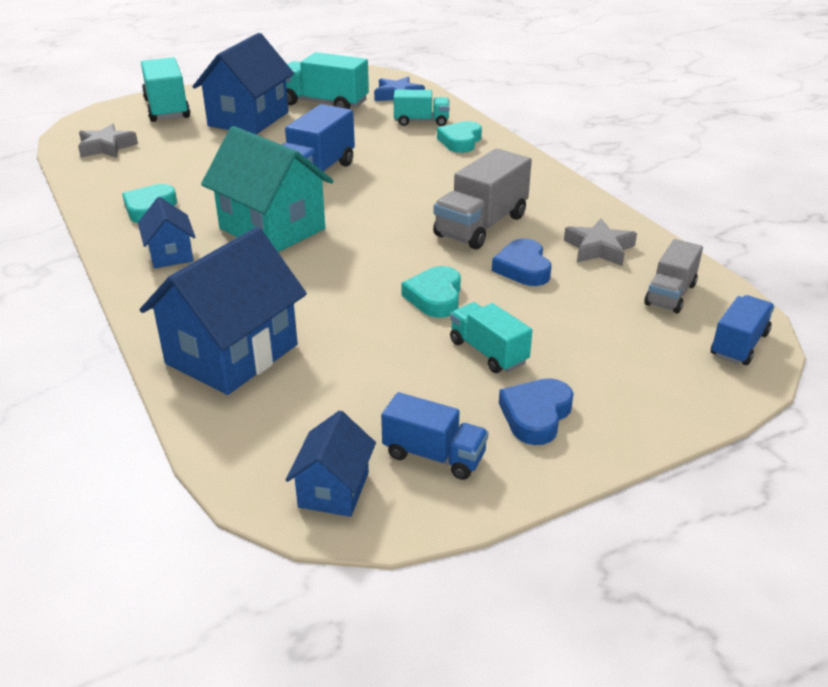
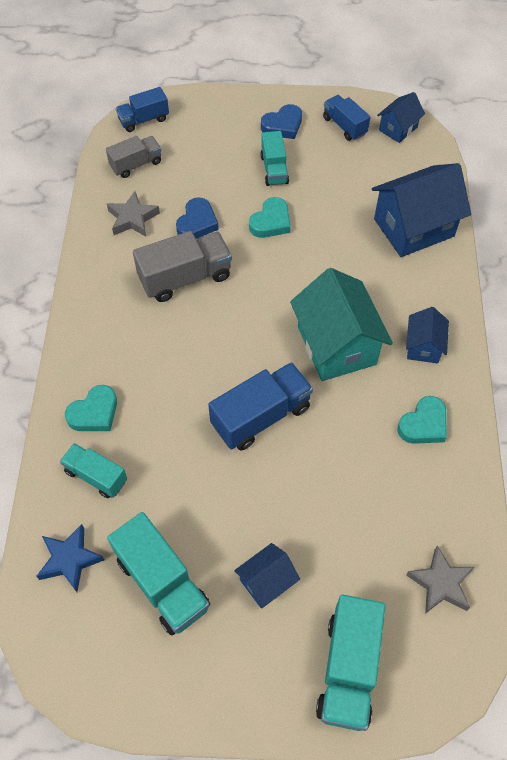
camera: 150 degrees left, 25 degrees up
(248, 119) = (266, 582): blue house -> blue house, size x0.52

